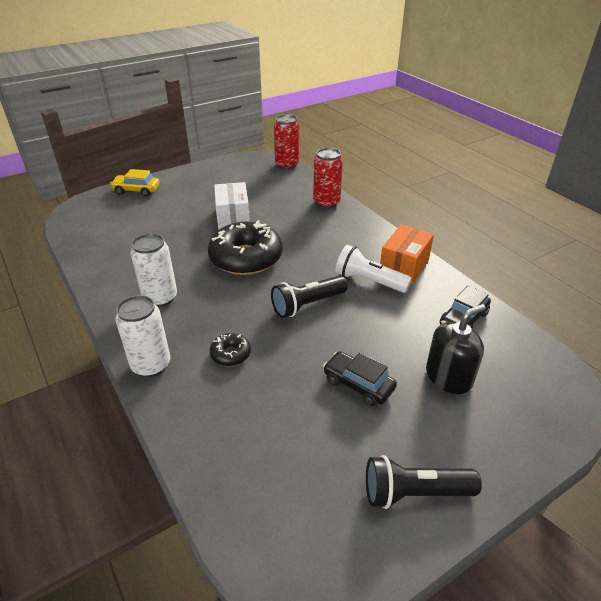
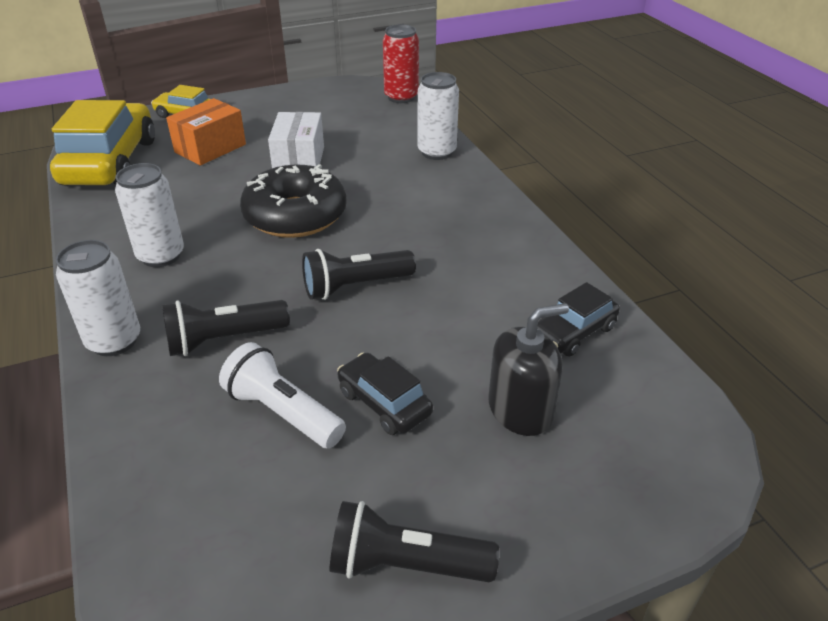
camera: 10 degrees right, 0 degrees up
(93, 231) = (110, 162): none -> yellow car
(230, 354) = (224, 340): black donut -> black flashlight
(326, 203) = (436, 152): red can -> white can
(369, 281) = (455, 264): white flashlight -> white flashlight (283, 412)
(404, 266) = (514, 248): orange box -> orange box (210, 148)

